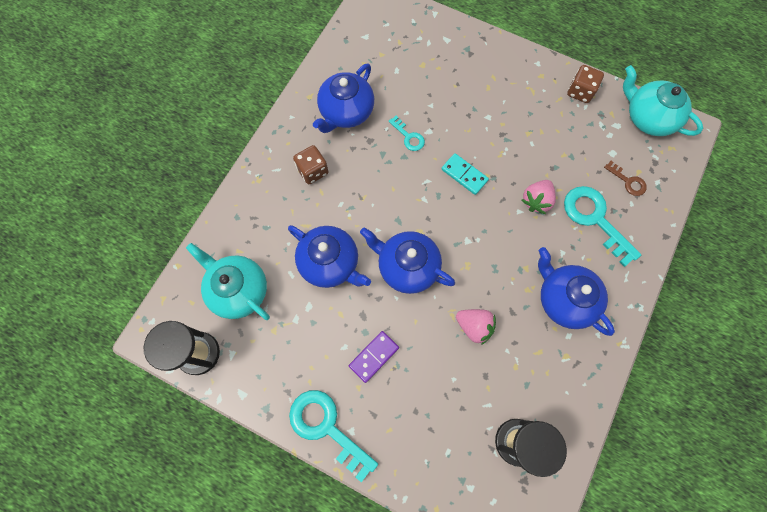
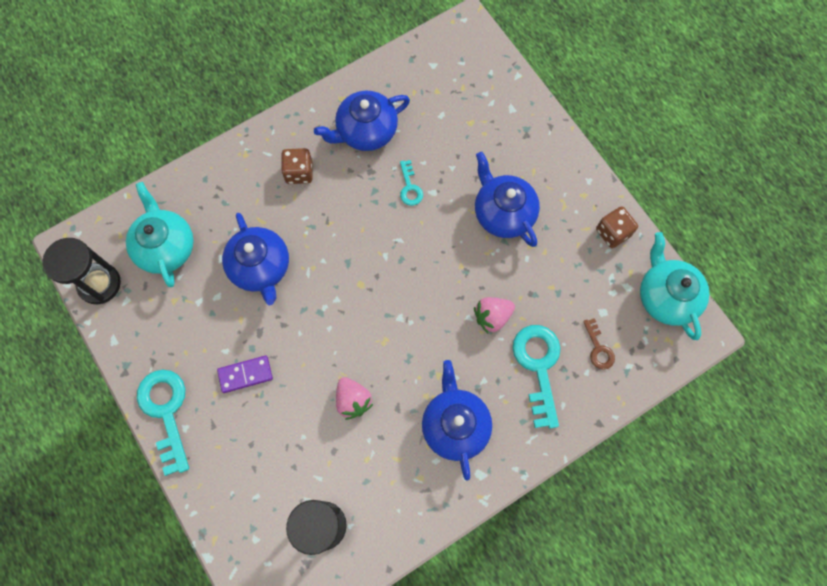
camera: 30 degrees right, 0 degrees up
(407, 266) = (327, 310): blue teapot -> blue teapot (503, 213)
(464, 175) = (439, 253): turquoise domino -> none

